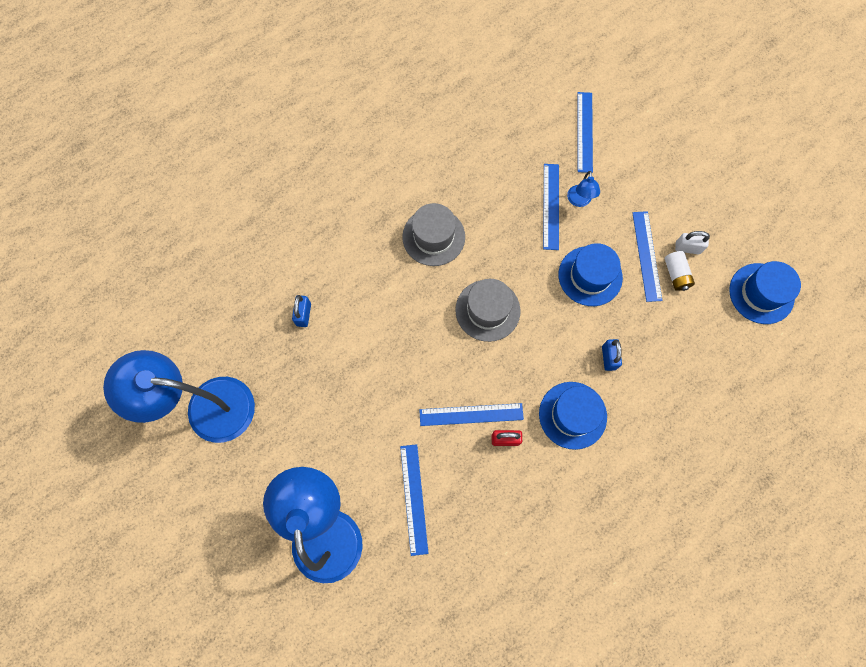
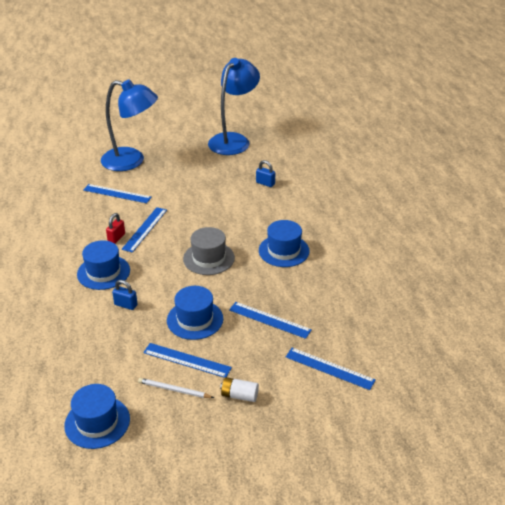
camera: 115 degrees right, 35 degrees down
(433, 237) = (284, 251): grey hat -> blue hat
(579, 201) = (263, 338): blue lamp -> none
(676, 274) = (157, 372): white battery -> white battery (239, 395)
(687, 248) = (174, 390): white padlock -> white pencil

